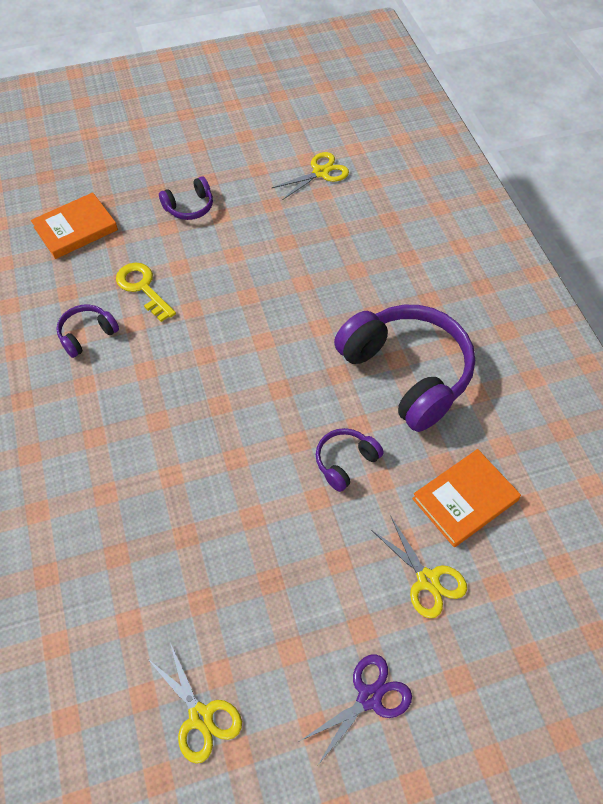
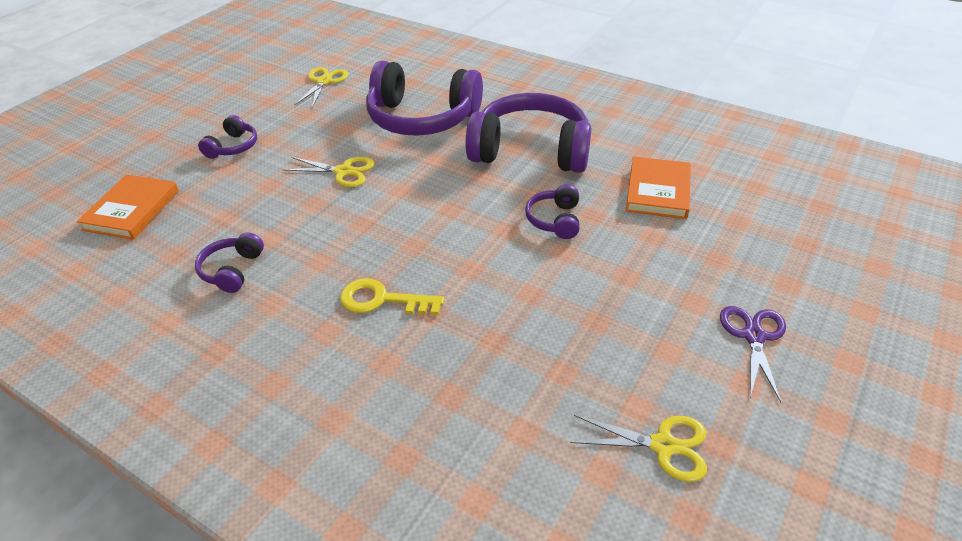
camera: 40 degrees left, 15 degrees down
(142, 288) = (250, 214): yellow key -> yellow key (382, 300)
(356, 271) = (422, 118): none -> purple headphones
(427, 580) = (695, 246): yellow scissors -> yellow scissors (343, 172)

